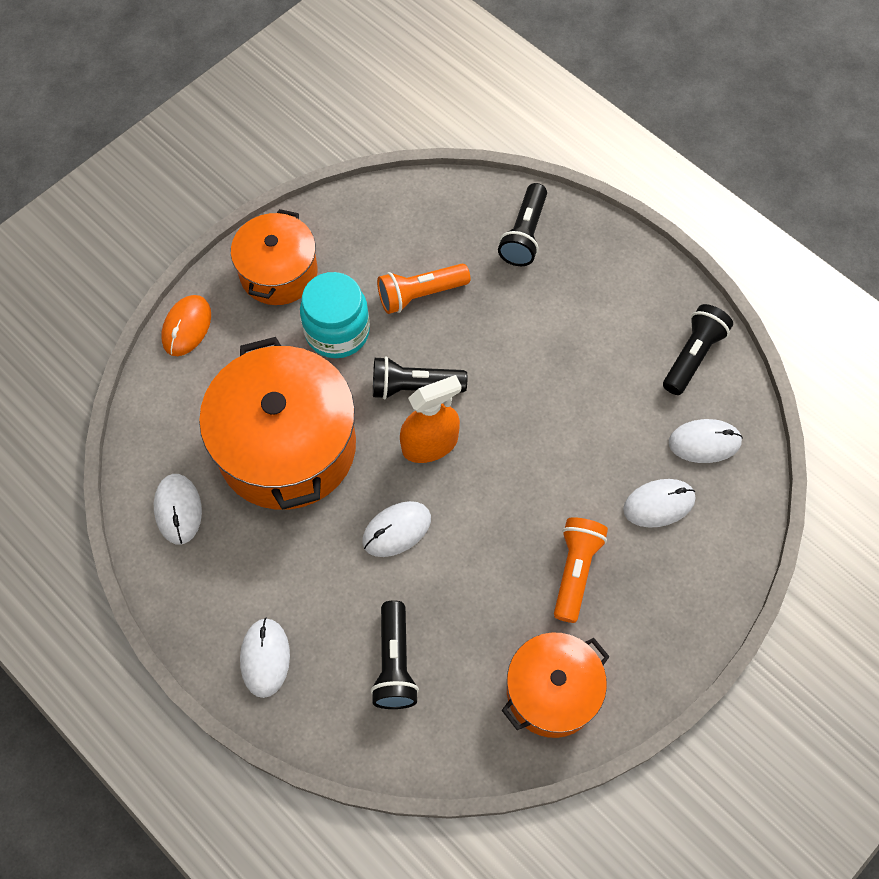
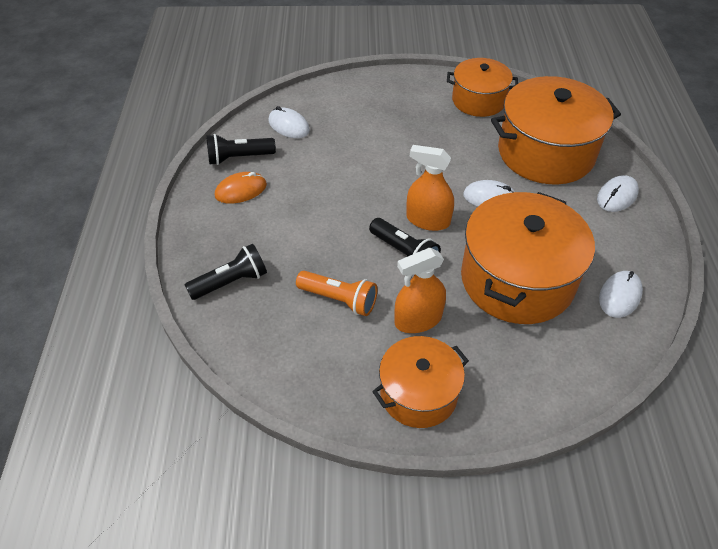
camera: 135 degrees left, 15 degrees down
(187, 327) = (525, 409): orange mouse -> orange mouse (241, 190)
(337, 332) = (418, 319): turquoise jar -> orange spray bottle
(394, 663) = (546, 152): black flashlight -> orange pot
(575, 571) = (416, 126): orange flashlight -> none
(659, 504) = (344, 121): white mouse -> none

